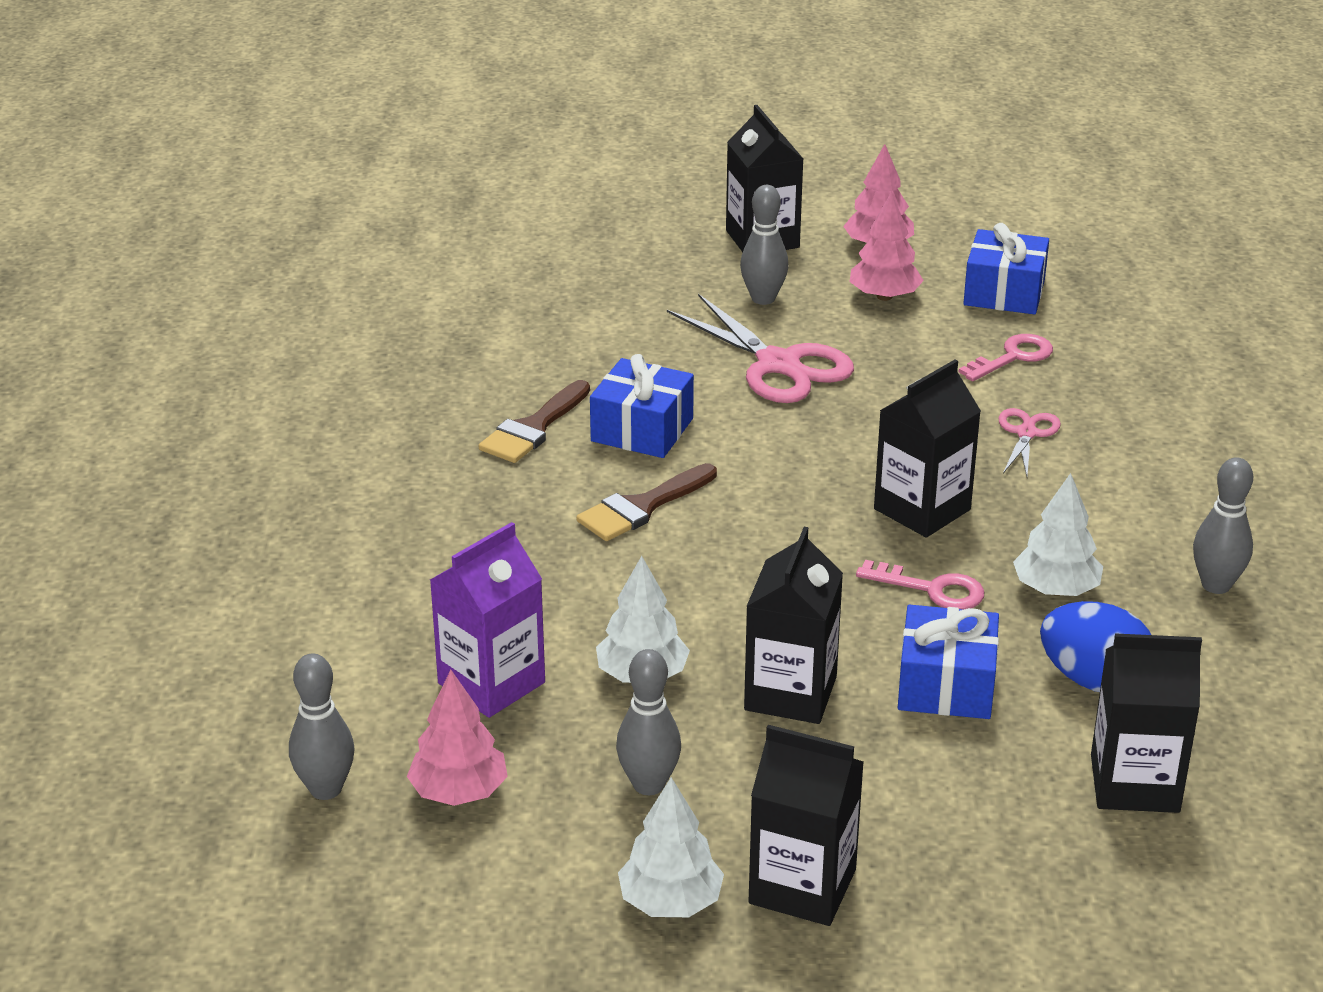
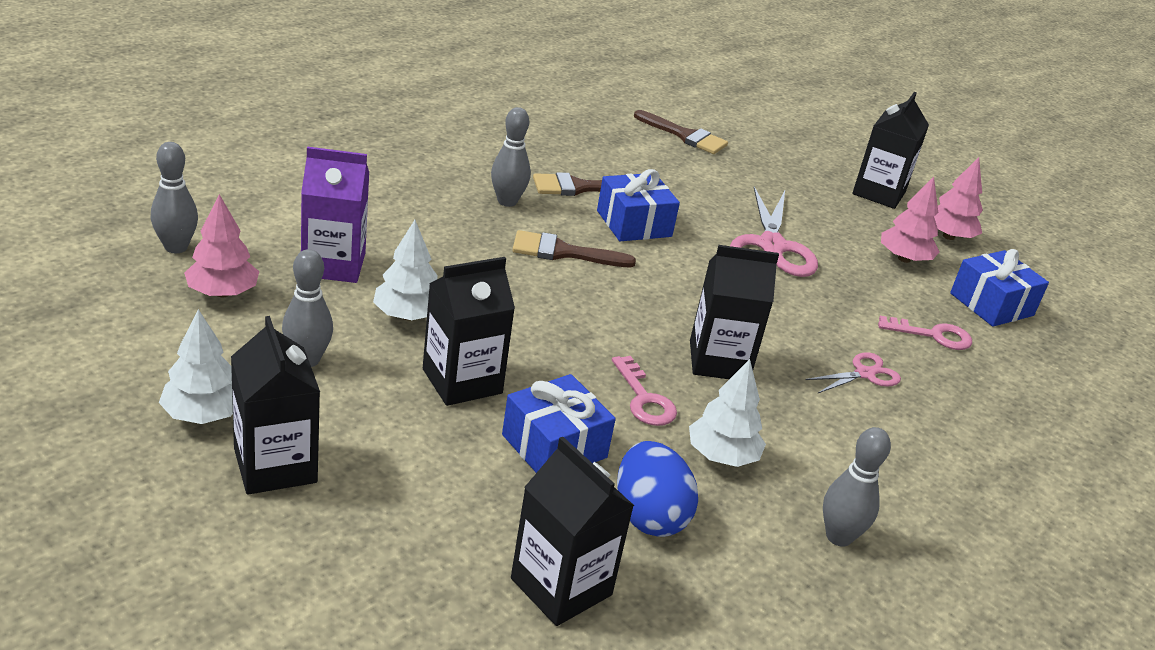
camera: 40 degrees right, 0 degrees up
(515, 297) = (685, 136): none -> brown brush
(763, 298) = (824, 216): grey bowling pin -> grey bowling pin (507, 201)

